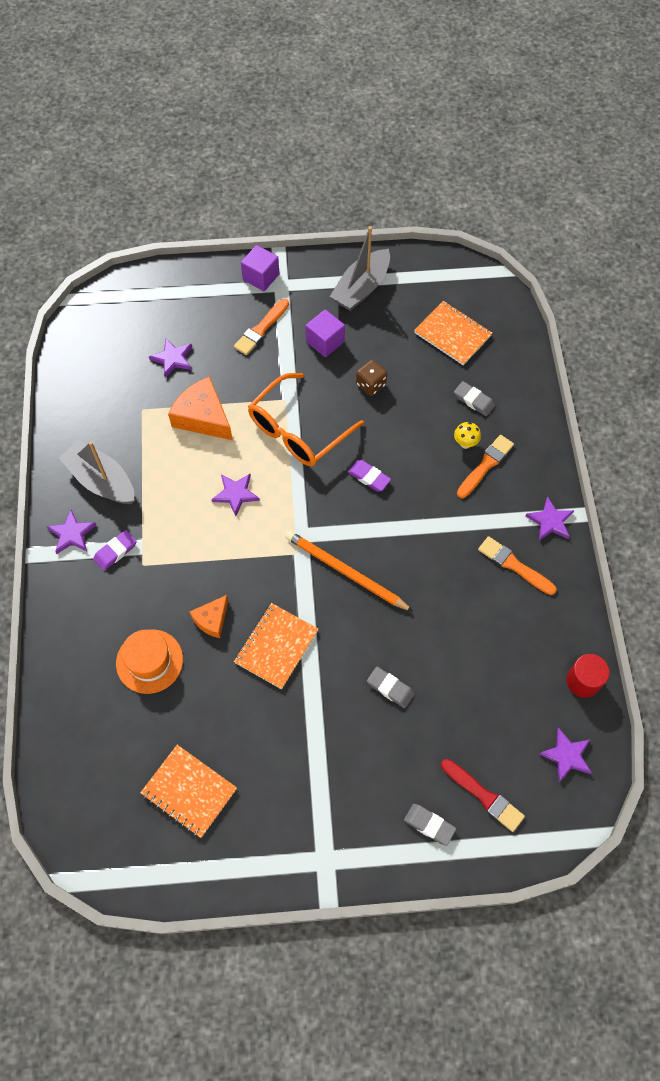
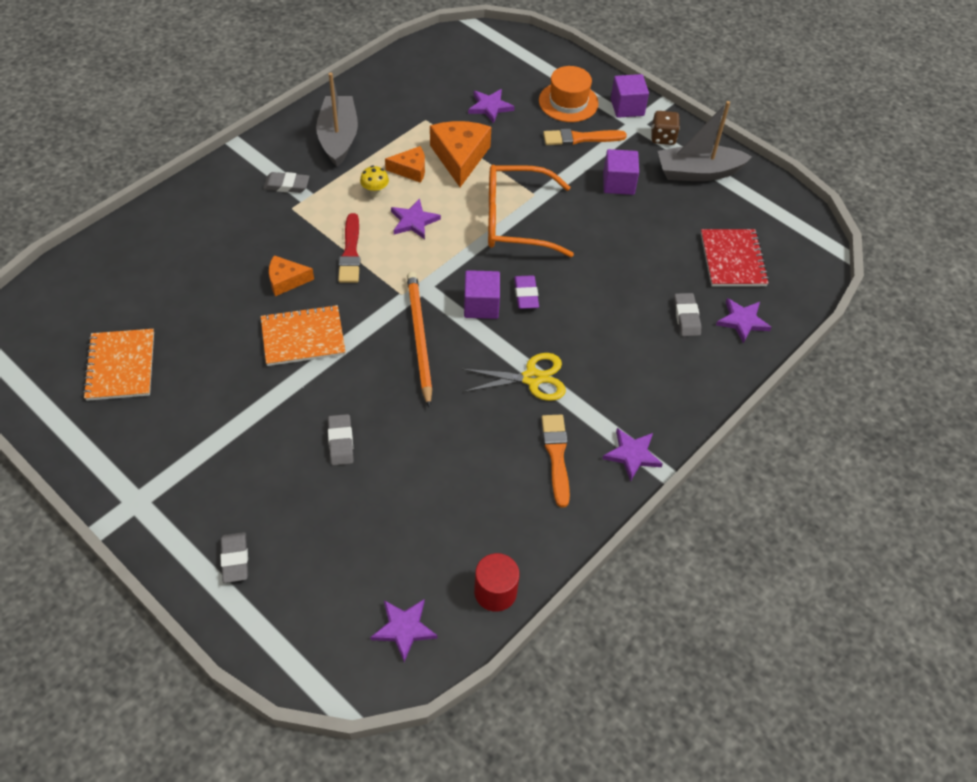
camera: 45 degrees right, 10 degrees down
(72, 534) = (275, 152): purple star -> purple star (742, 321)
(115, 551) = (286, 185): purple eraser -> grey eraser
(149, 661) = (212, 267): orange hat -> orange hat (568, 102)
(183, 458) = (410, 170): none -> orange cheese
(353, 512) = (481, 305): none -> purple cube
(371, 384) = (615, 238): brown dice -> brown dice (663, 137)
(441, 530) = (532, 378): none -> yellow scissors
(452, 334) = (733, 259): orange notebook -> red notebook
(465, 443) = (637, 339): yellow mushroom -> yellow mushroom (375, 193)
(484, 796) = (301, 585): red brush -> red brush (350, 252)
(485, 465) = (632, 368): orange brush -> none

